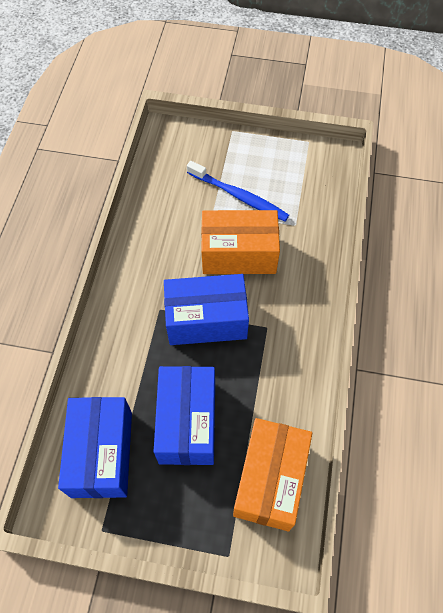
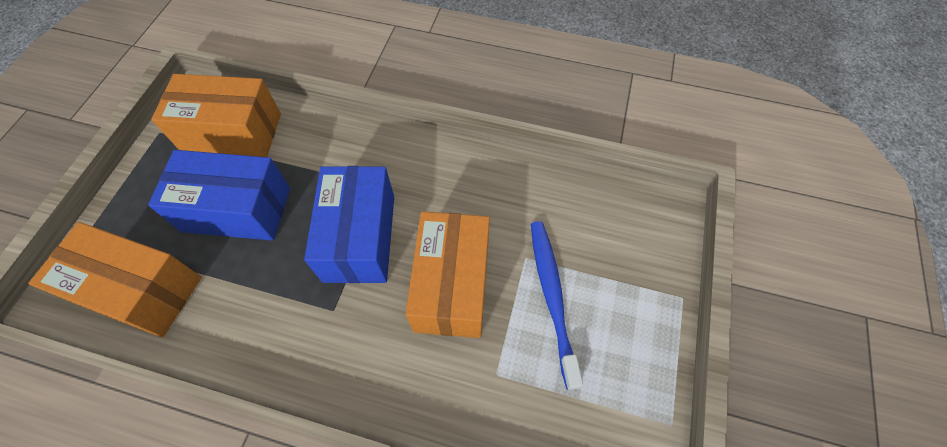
camera: 95 degrees right, 0 degrees up
(102, 453) = (232, 132): blue box -> orange box
(239, 196) = (552, 296): blue toothbrush -> blue toothbrush turned 135 degrees clockwise

